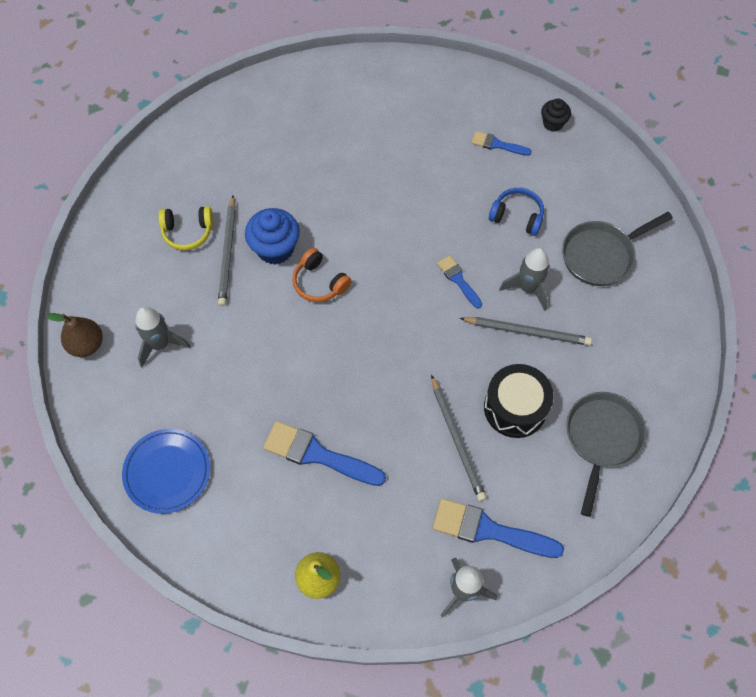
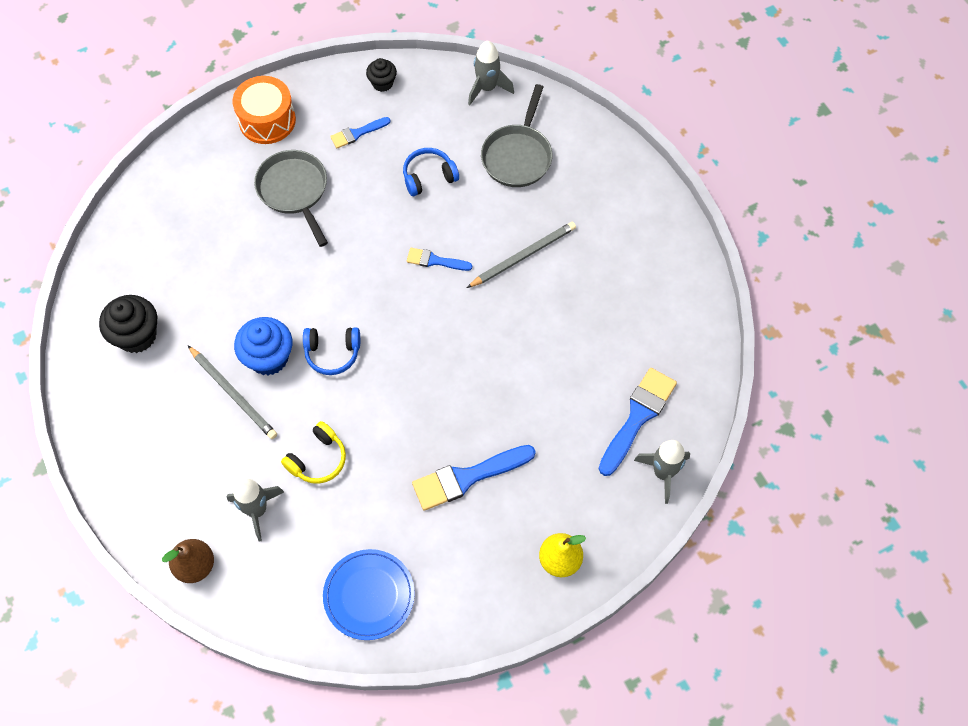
camera: 45 degrees left, 0 degrees up
(188, 232) = (181, 406): yellow headphones -> yellow headphones (318, 459)
(210, 162) = (137, 336): none -> black cupcake
(319, 282) = (332, 353): orange headphones -> blue headphones
(443, 86) = (267, 120): none -> orange drum
(457, 440) = (554, 376): grey pencil -> none
(489, 530) = (638, 417): blue brush -> blue brush turned 150 degrees clockwise
(515, 408) = (569, 317): black drum -> none
(528, 288) = (491, 224): grey rocket -> grey rocket (487, 88)
(602, 438) = (647, 286): grey pan -> grey pan (294, 191)

